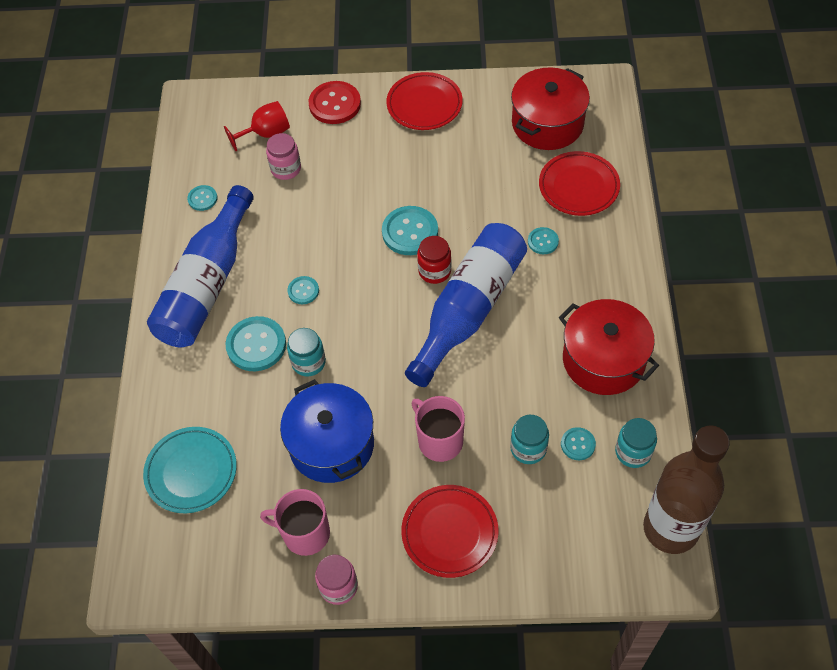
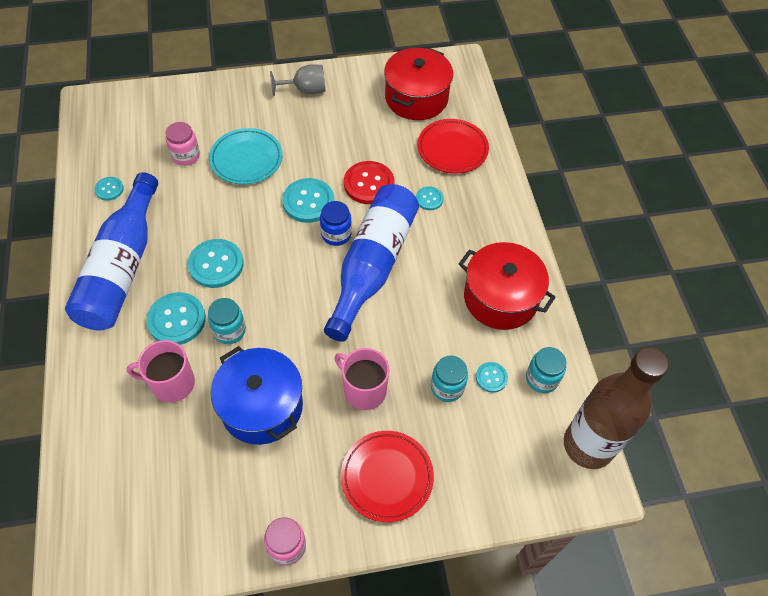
camera: 15 degrees left, 0 degrees up
(191, 472) = (126, 451): turquoise plate -> turquoise plate (246, 159)
(266, 134) = (163, 126): red goblet -> none
(303, 291) = (216, 264): turquoise button -> turquoise button, size x1.85
(305, 533) = (247, 497): pink mug -> pink mug (172, 383)
(335, 104) = (224, 96): red button -> red button (369, 184)
(424, 104) = (305, 90): red plate -> grey goblet
(434, 271) = (336, 234): red jar -> blue jar

